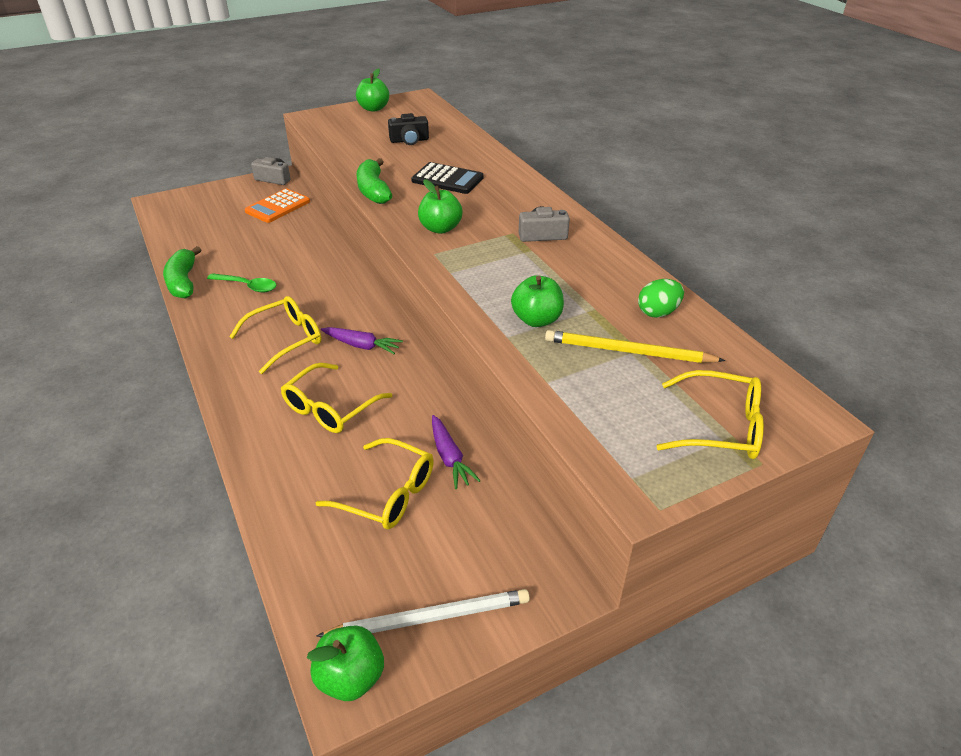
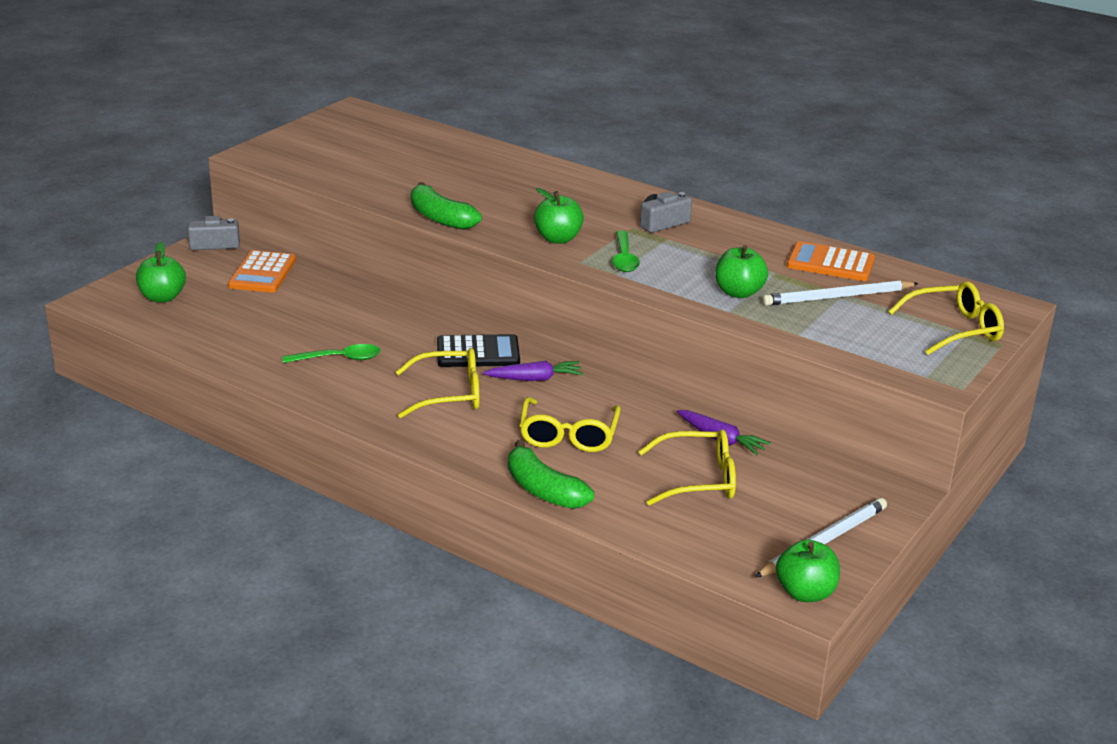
camera: 30 degrees left, 10 degrees down
(183, 282) = (256, 373): green banana -> green banana (543, 490)
(286, 339) = (449, 394): yellow glasses -> yellow glasses turned 60 degrees clockwise
(373, 108) = (317, 131): green apple -> green apple (162, 297)
(409, 140) = (409, 160): black camera -> none
(447, 179) = (504, 191): black calculator -> black calculator (478, 352)
(473, 259) = (624, 258): none -> green spoon
(628, 351) = (837, 297): yellow pencil -> white pencil
(658, 312) = (830, 263): green egg -> orange calculator

